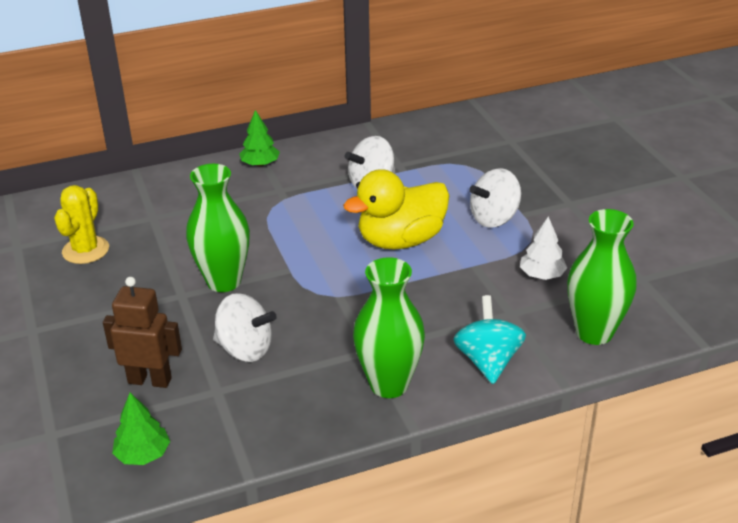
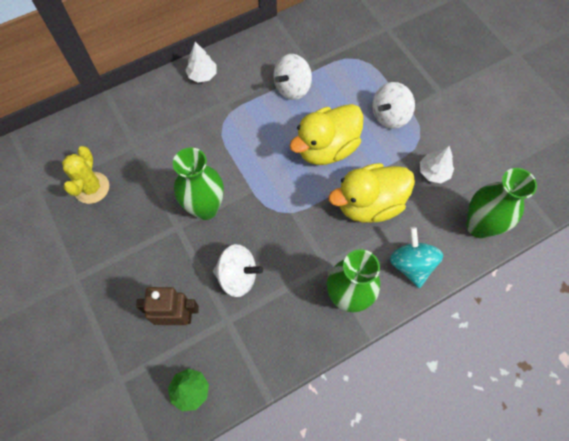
camera: 10 degrees left, 30 degrees up
(260, 164) = (202, 75): green tree -> white tree
(444, 297) = (369, 204): none -> yellow duck

